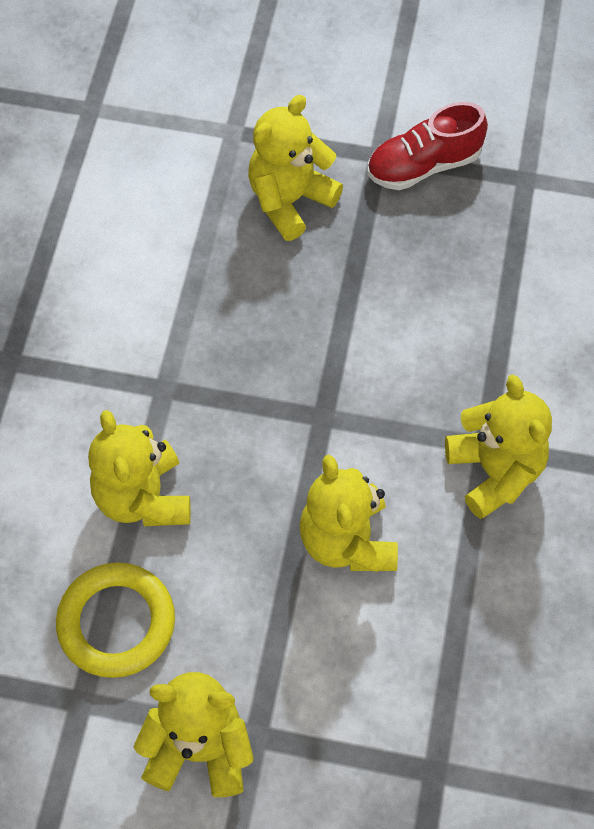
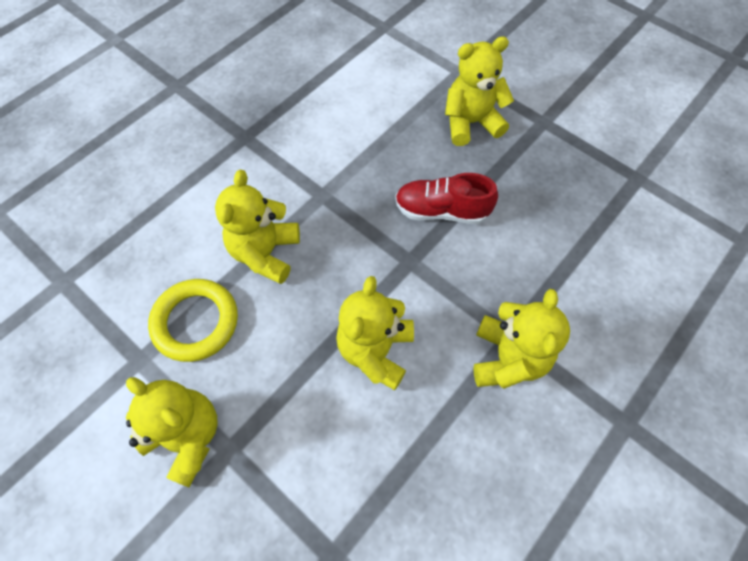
camera: 30 degrees right, 0 degrees up
(423, 165) = (570, 140): red shoe -> red shoe (441, 211)

